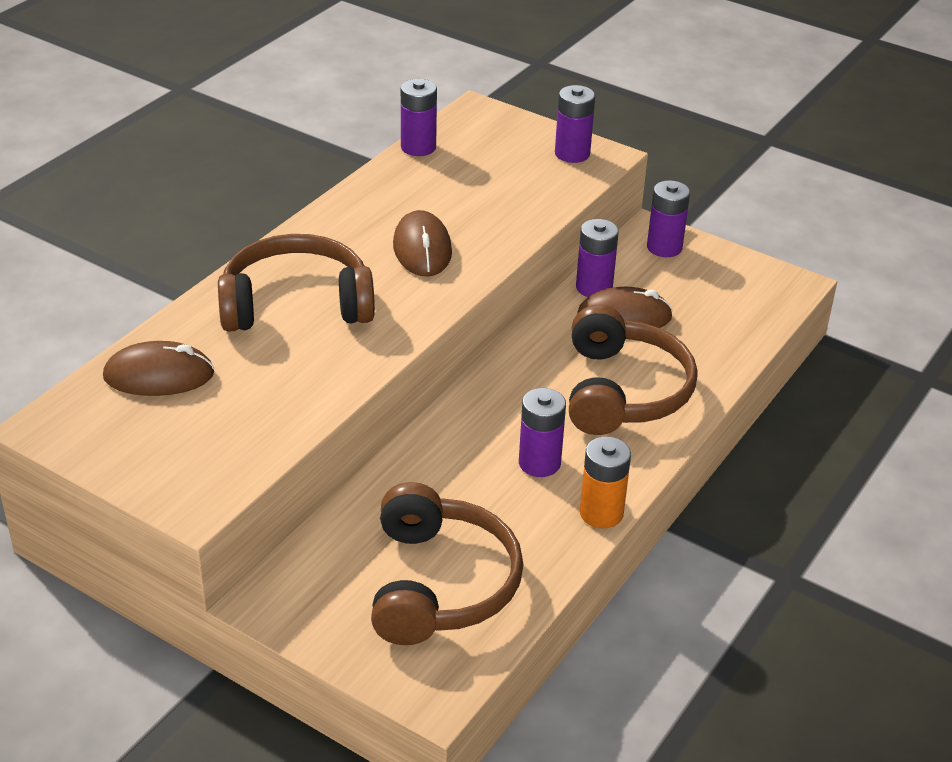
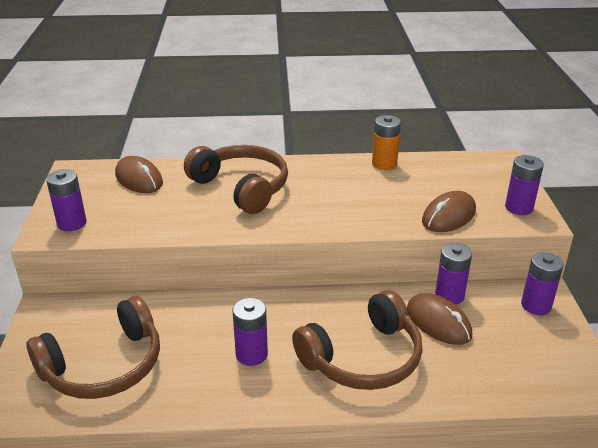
camera: 55 degrees right, 5 degrees down
(418, 147) = (435, 159): purple battery -> purple battery (72, 223)
(422, 249) = (343, 201): brown mouse -> brown mouse (448, 216)
(601, 513) = (230, 406): orange battery -> orange battery (384, 164)

